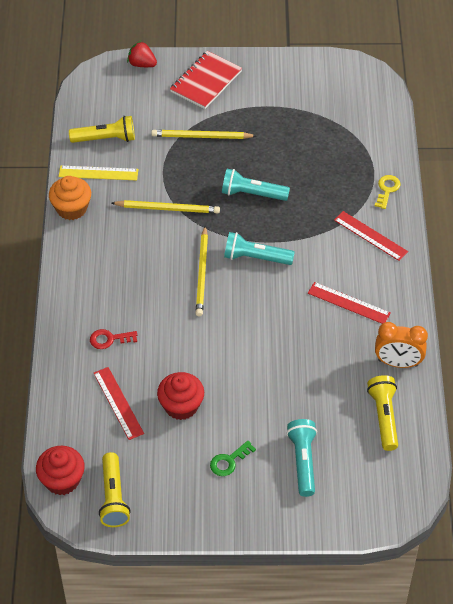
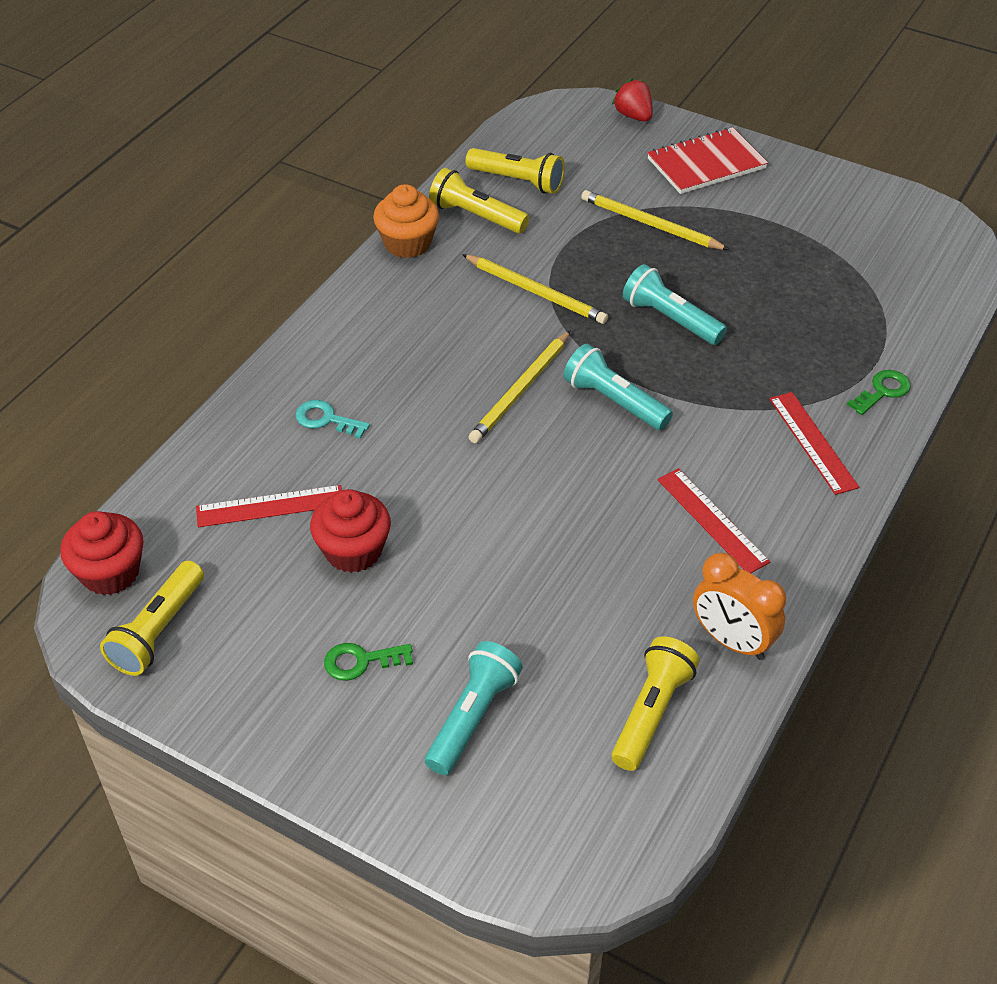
camera: 30 degrees right, 5 degrees down
(98, 173) = (476, 216): yellow ruler -> yellow flashlight
(109, 339) = (326, 419): red key -> turquoise key
(118, 403) = (270, 506): red ruler -> red ruler turned 75 degrees clockwise
(387, 190) = (882, 391): yellow key -> green key

